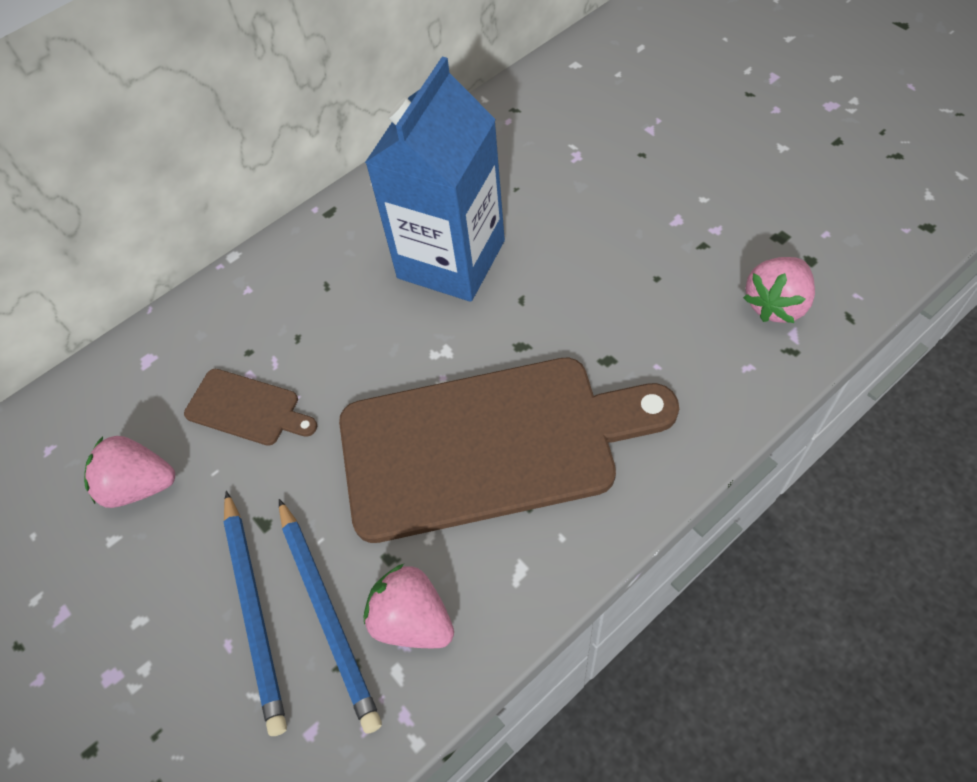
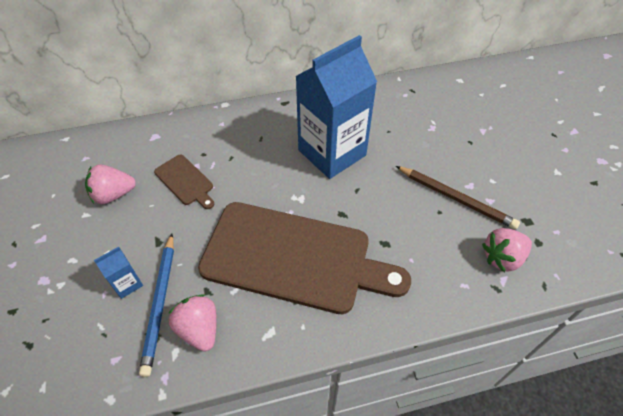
camera: 20 degrees right, 5 degrees down
(139, 485) = (113, 194): pink strawberry -> pink strawberry turned 45 degrees counterclockwise
(255, 611) = (127, 283): blue pencil -> blue carton
(668, 247) = (456, 198): none -> brown pencil

